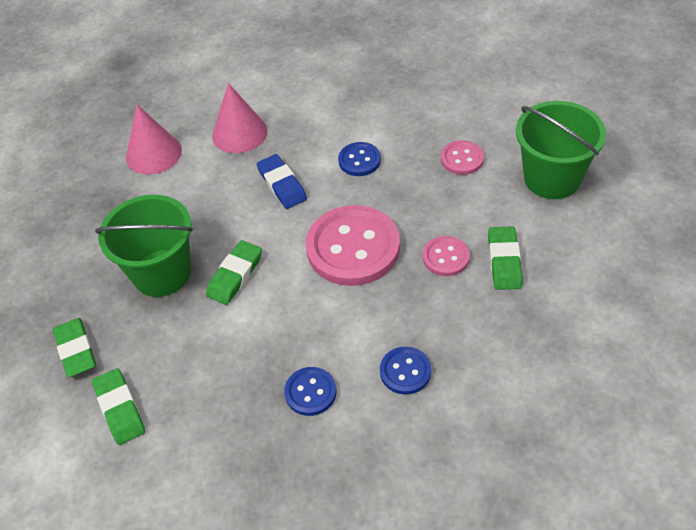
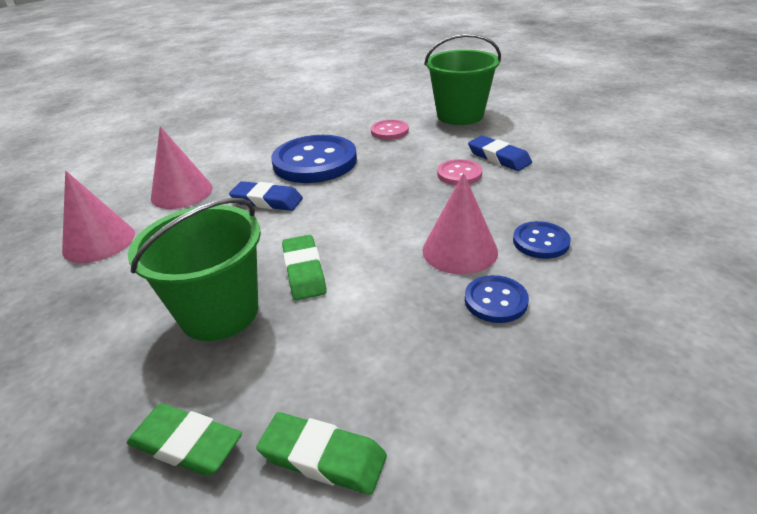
camera: 45 degrees left, 15 degrees down
(344, 334) = (459, 250): none -> pink cone
(353, 248) = (384, 203): pink button -> none
(359, 160) = (315, 162): blue button -> blue button, size x2.03
(504, 261) = (499, 157): green eraser -> blue eraser

